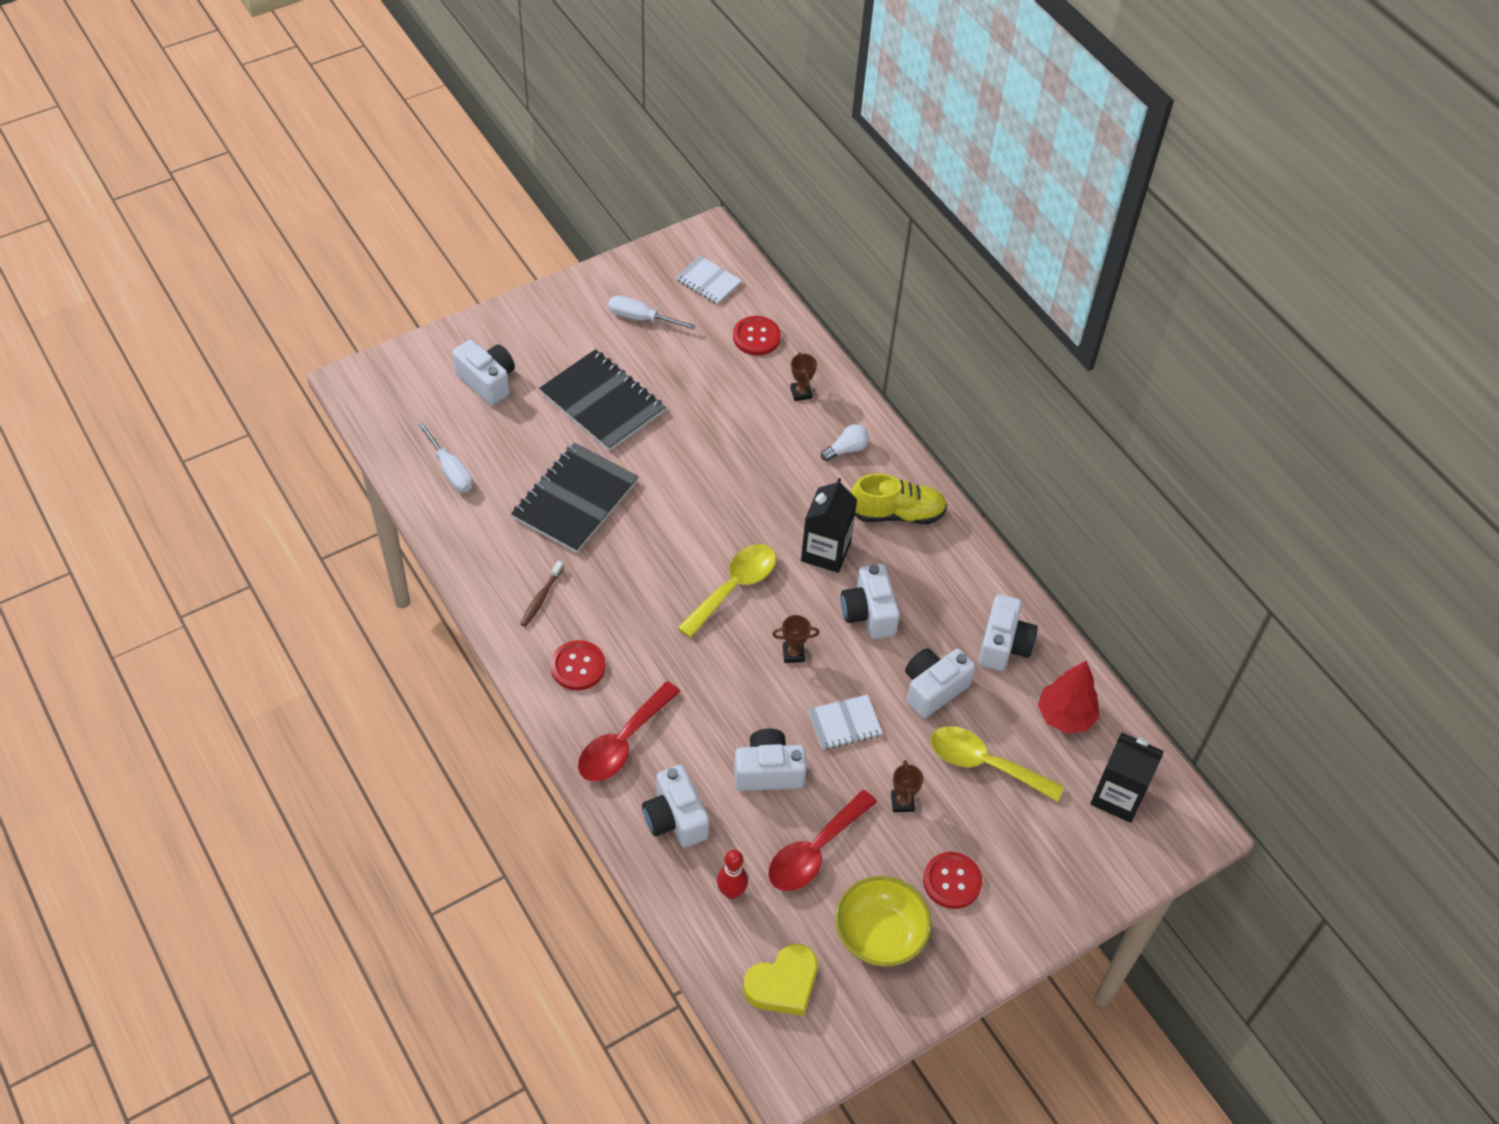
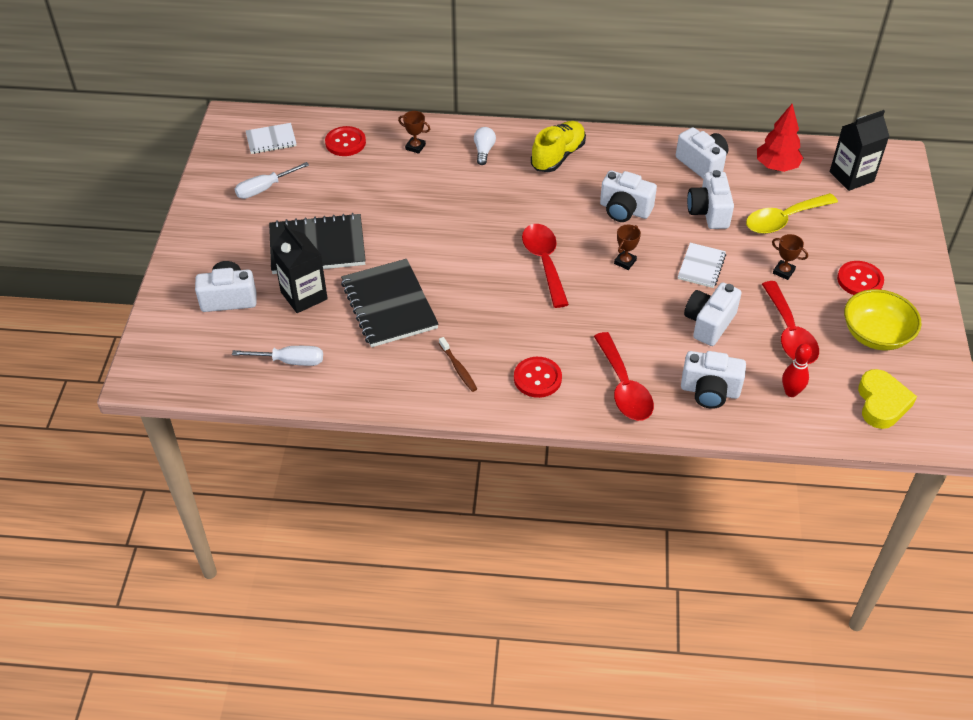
camera: 50 degrees left, 5 degrees down
(734, 587) = (544, 262): yellow spoon -> red spoon
(825, 552) = (557, 204): black carton -> black carton (304, 296)

